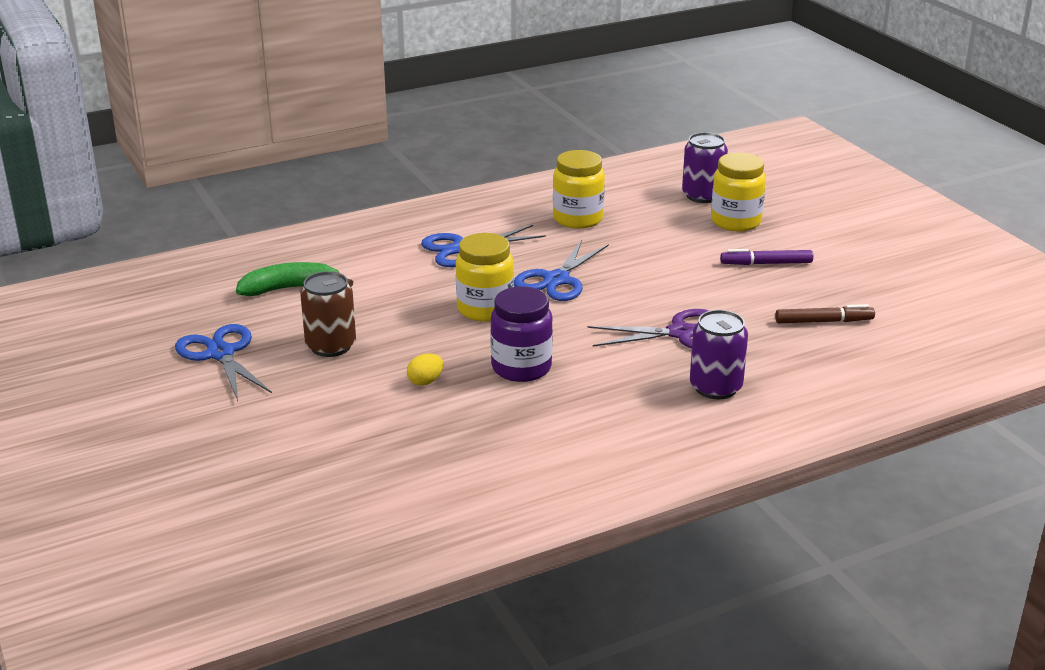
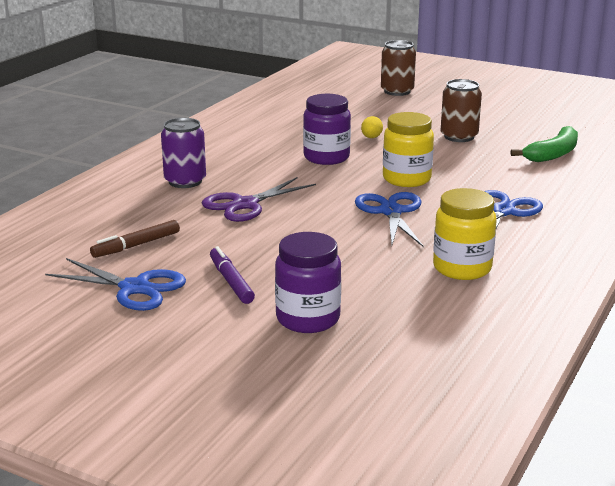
camera: 145 degrees right, 5 degrees down
(221, 354) = (508, 118): blue scissors -> blue scissors (134, 288)
(238, 466) = (397, 91): none -> brown can
(702, 195) = (382, 342): purple can -> none
(735, 222) = (308, 319): yellow jar -> purple jar
(766, 263) = (231, 281): purple marker -> purple marker turned 75 degrees counterclockwise

